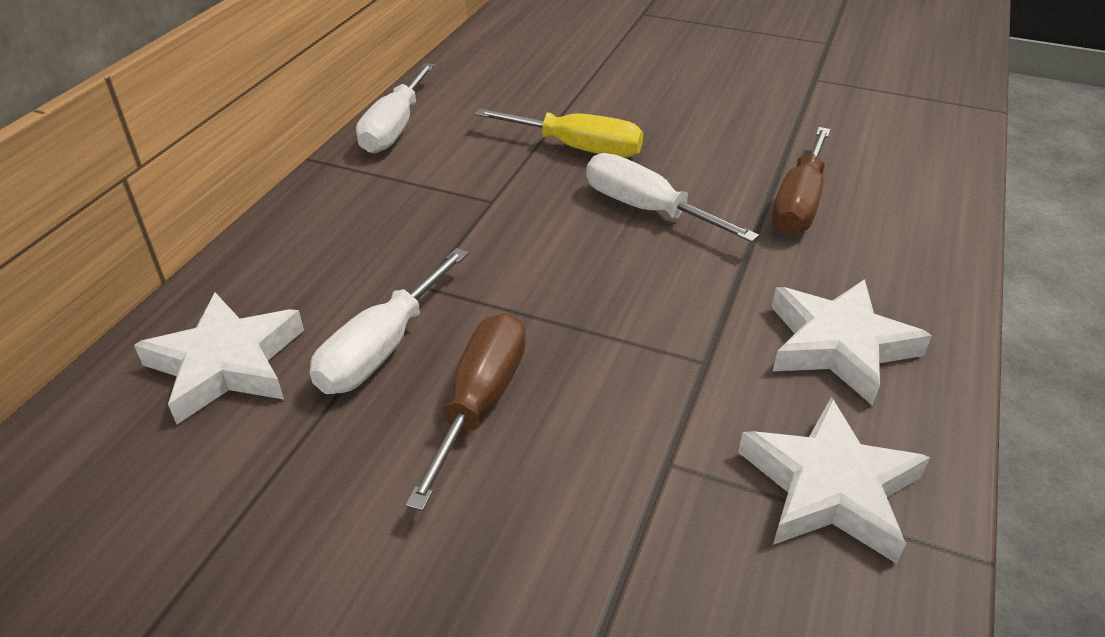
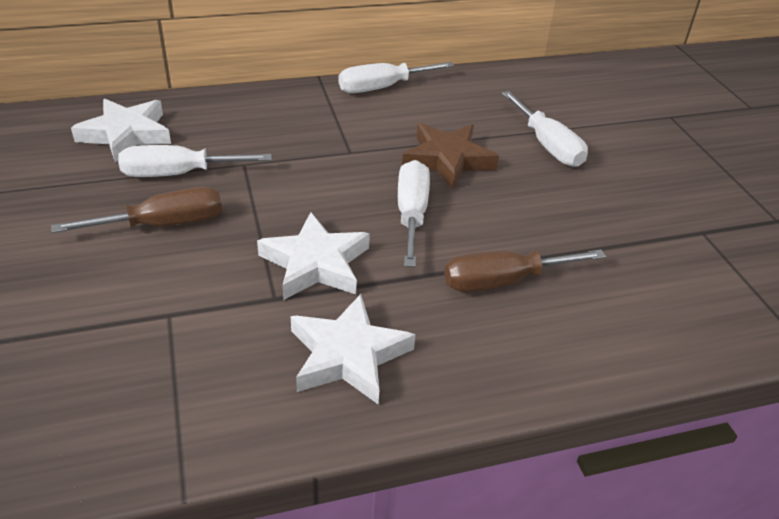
camera: 50 degrees right, 0 degrees up
(578, 148) = (447, 160): yellow screwdriver -> brown star
(617, 87) = (547, 145): none -> white screwdriver
(829, 487) = (198, 394): white star -> white star (316, 263)

